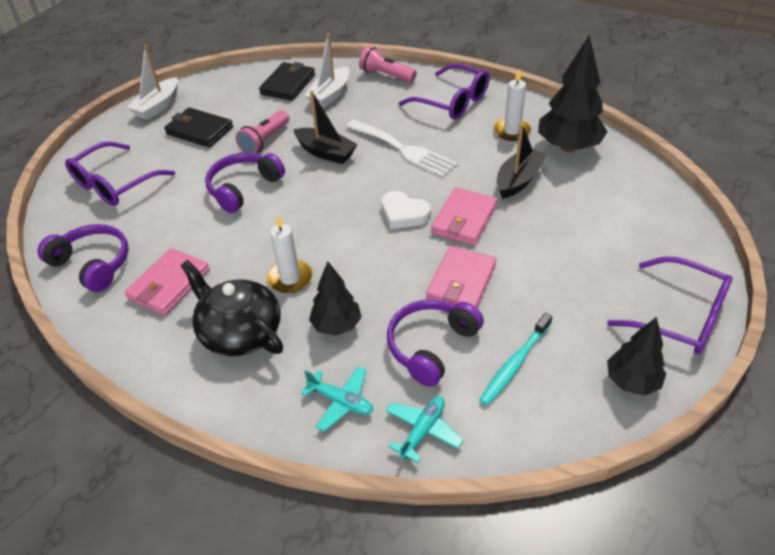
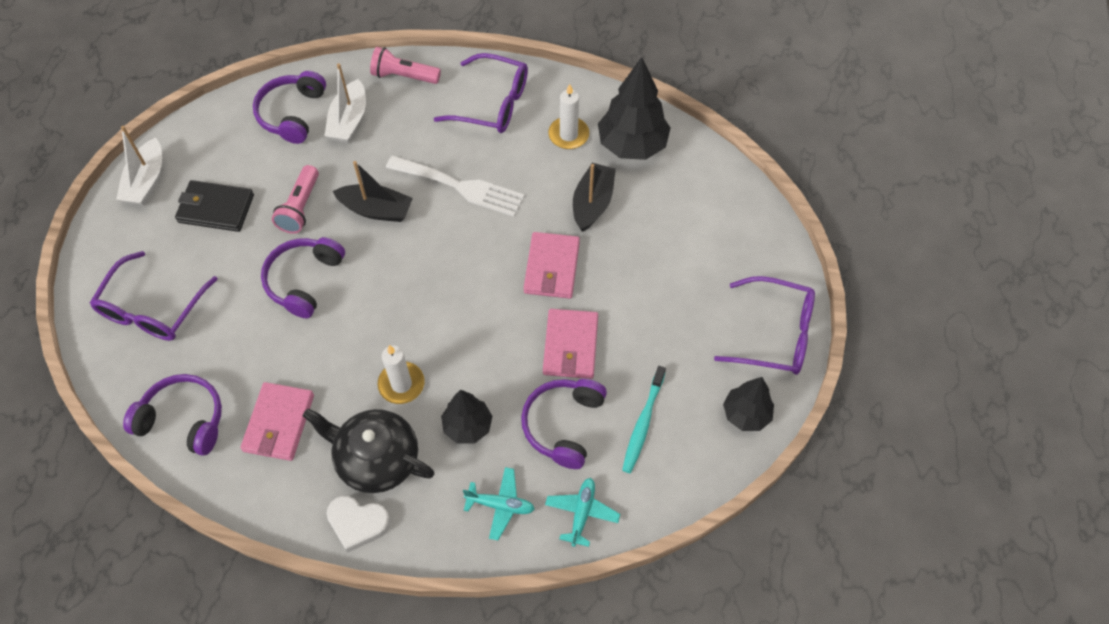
camera: 20 degrees left, 15 degrees up
(288, 84) = (292, 114): black wallet -> purple headphones
(403, 214) = (488, 275): white heart -> white heart (358, 523)

